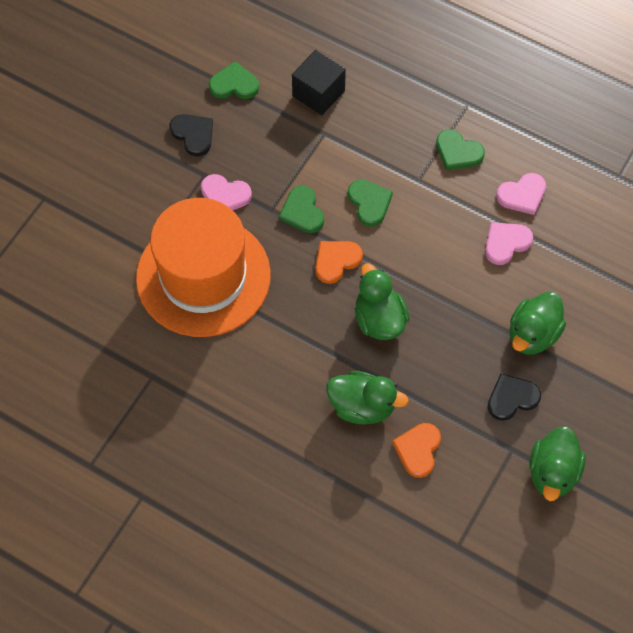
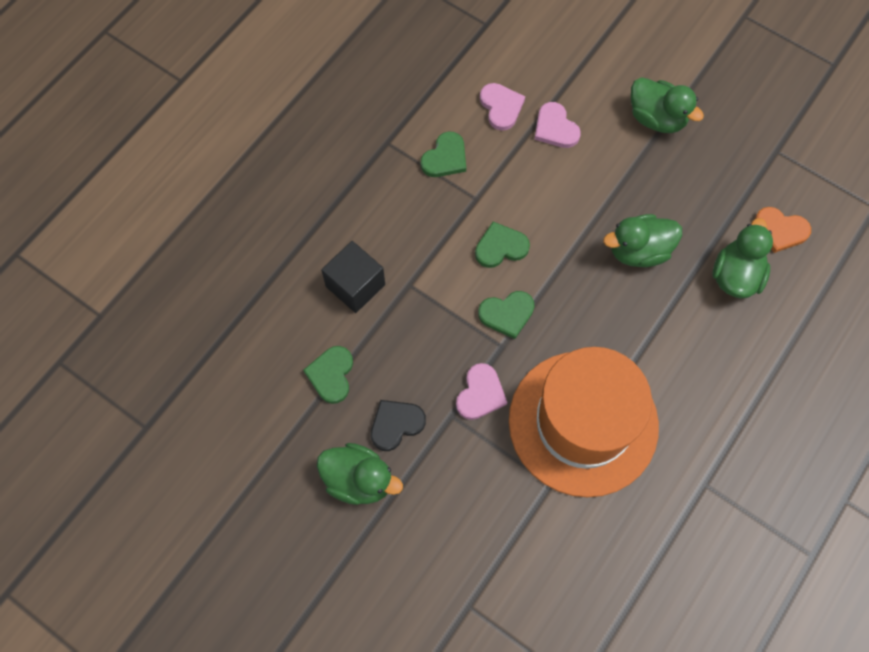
camera: 85 degrees left, 5 degrees up
(336, 261) = (569, 285): orange heart -> none
(512, 398) = (723, 144): black heart -> none
(553, 473) = (798, 121): green duck -> green duck (359, 480)

